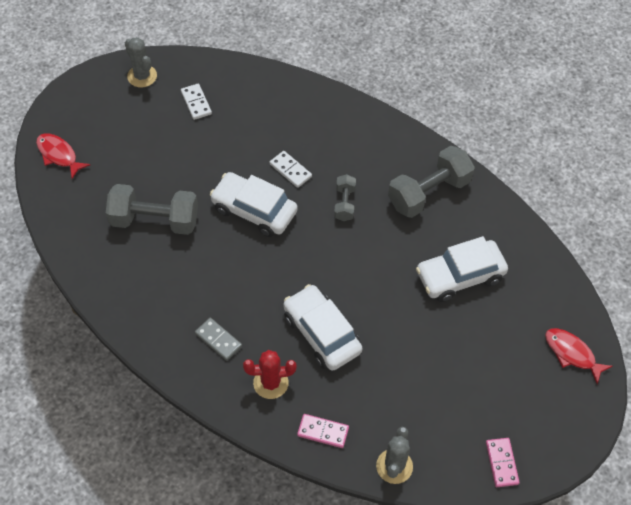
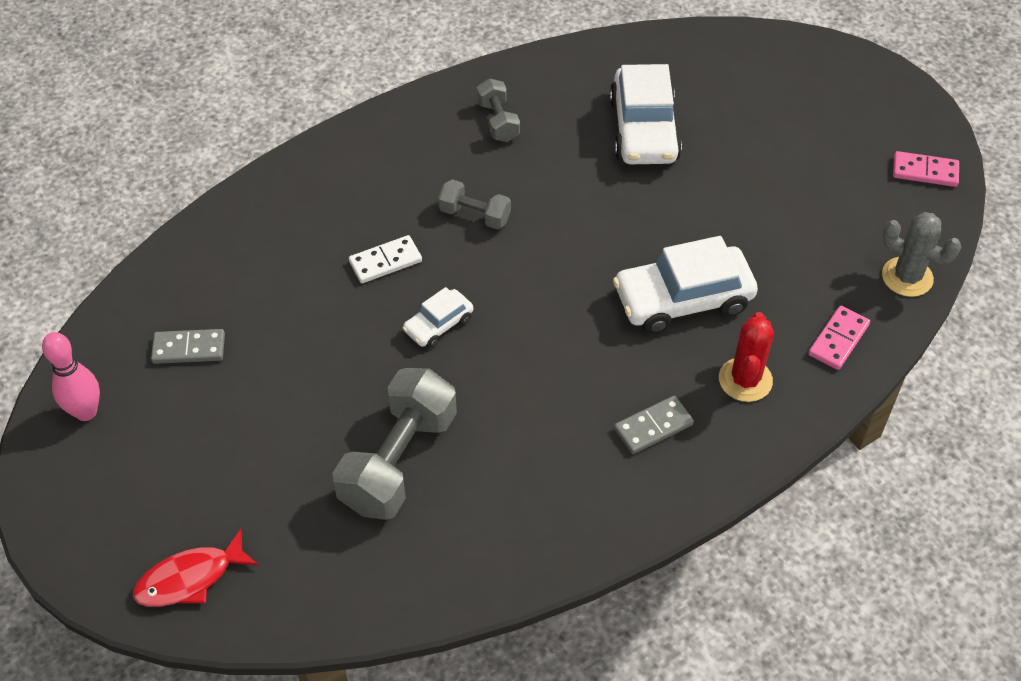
camera: 70 degrees left, 5 degrees down
(142, 76) = (86, 412): grey cactus -> pink bowling pin
(196, 103) = (189, 348): white domino -> grey domino
(254, 210) = (438, 325): white car -> white car, size x0.52
(429, 193) = (498, 121): grey dumbbell -> grey dumbbell, size x0.53
(572, 353) = (791, 63): red fish -> none

